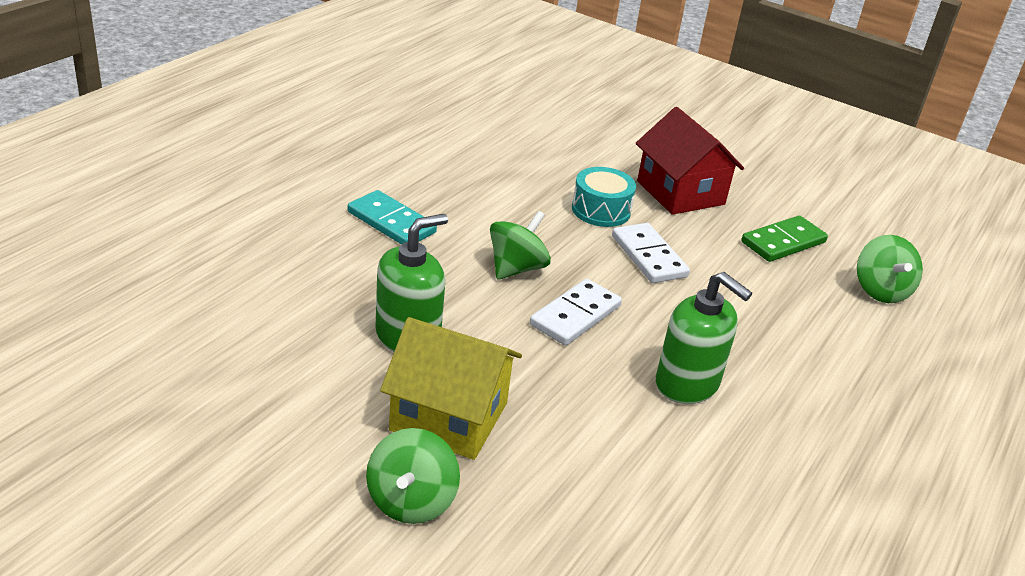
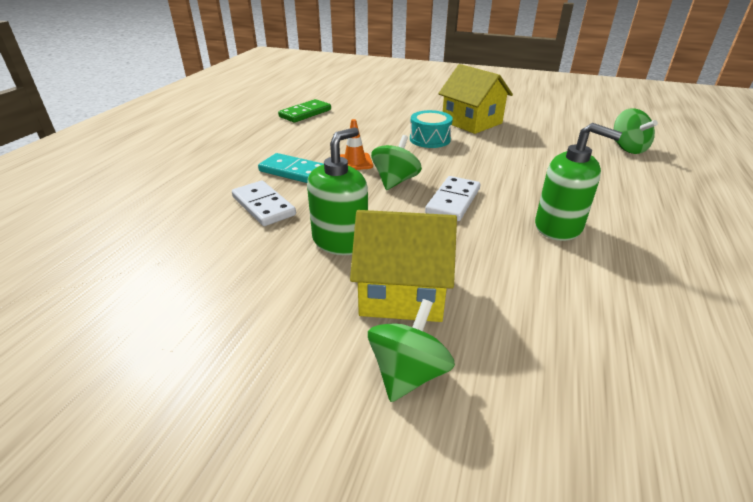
camera: 10 degrees left, 0 degrees up
(411, 501) = (408, 373): green spinning top -> green spinning top turned 150 degrees counterclockwise
(477, 226) = (354, 162): none -> orange traffic cone
(648, 256) = (477, 158): white domino -> white domino (263, 206)
(680, 193) = (471, 122): red house -> yellow house
(783, 242) = (551, 135): green domino -> green domino (305, 113)

